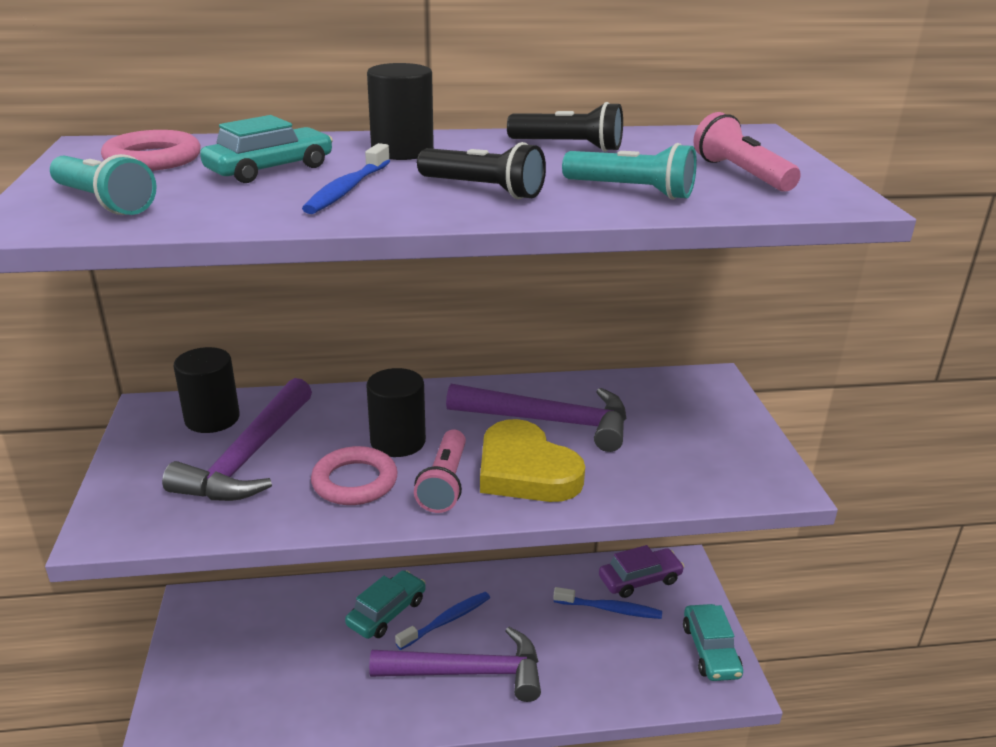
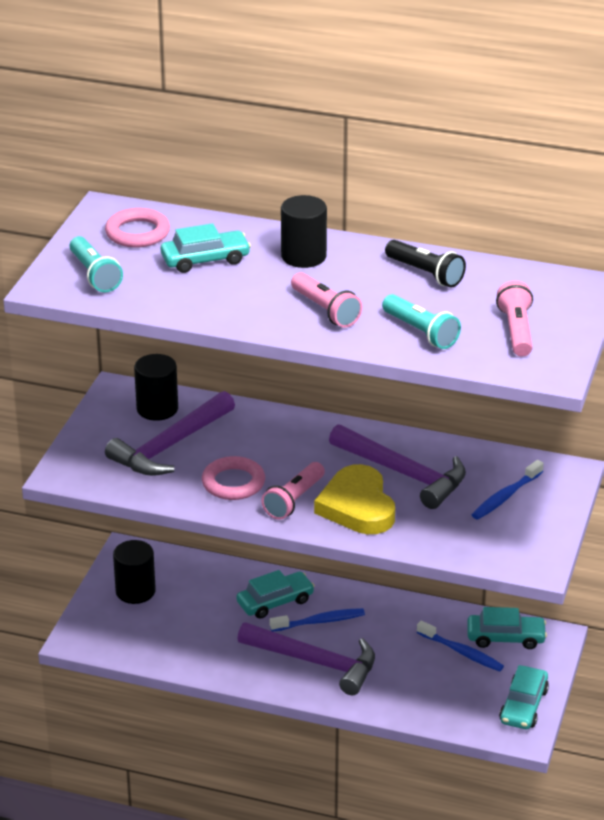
camera: 25 degrees right, 5 degrees up
(347, 189) = (241, 292): blue toothbrush -> blue toothbrush (505, 496)
(398, 442) = (280, 461): black cylinder -> black cylinder (135, 591)
(483, 190) = (325, 310): black flashlight -> pink flashlight
(640, 579) = (505, 637): purple car -> turquoise car

